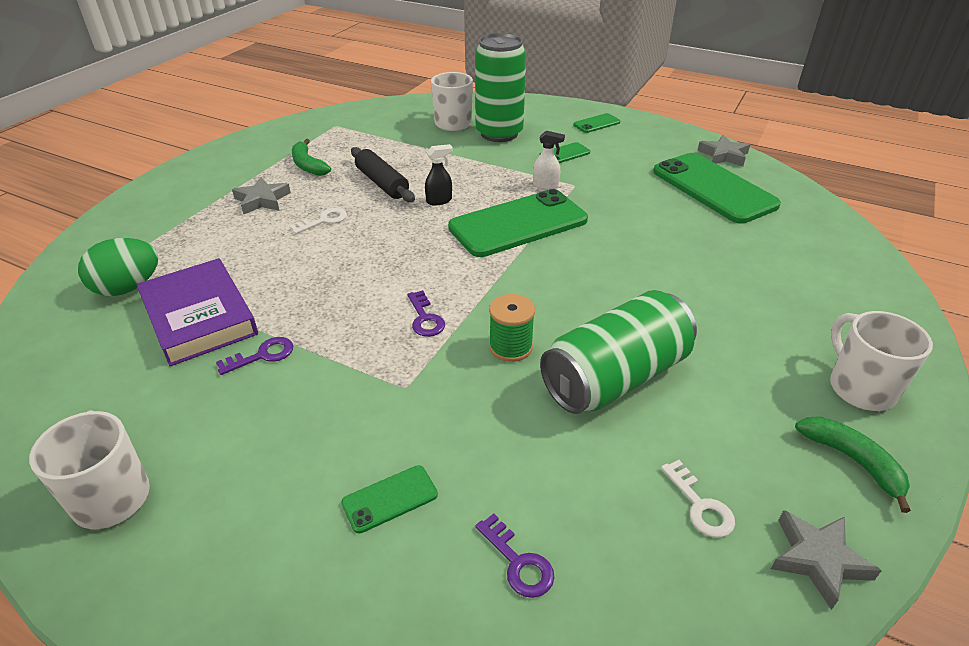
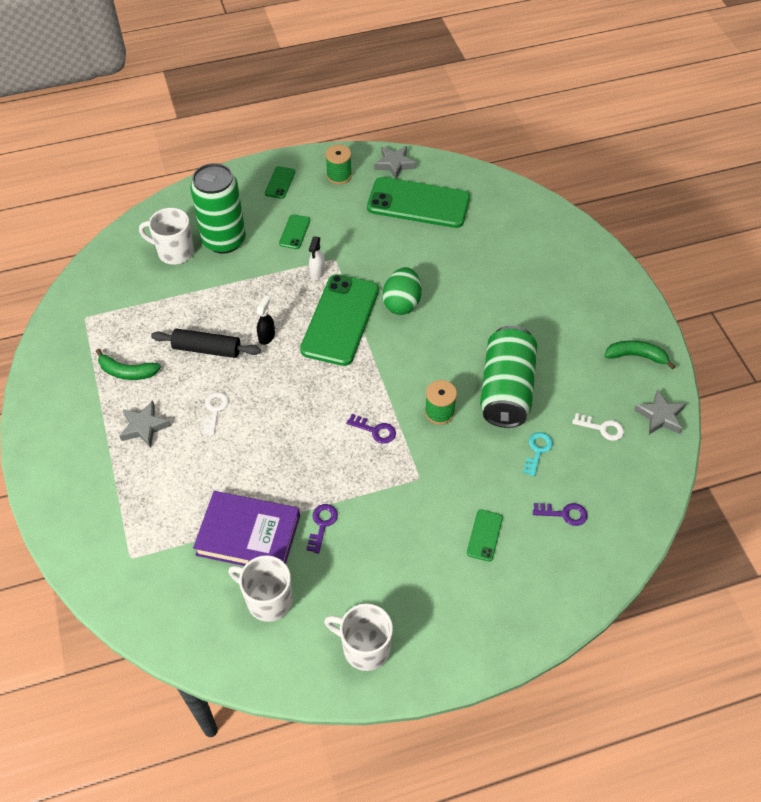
camera: 45 degrees left, 15 degrees up
(128, 288) = (169, 557): green egg -> green egg (402, 303)
(546, 185) = (317, 272): white spray bottle -> white spray bottle turned 135 degrees clockwise
(575, 463) = (537, 451): none -> turquoise key
(657, 140) = (339, 175): none -> green spool
(860, 388) = (608, 310): white mug -> white mug (268, 600)

